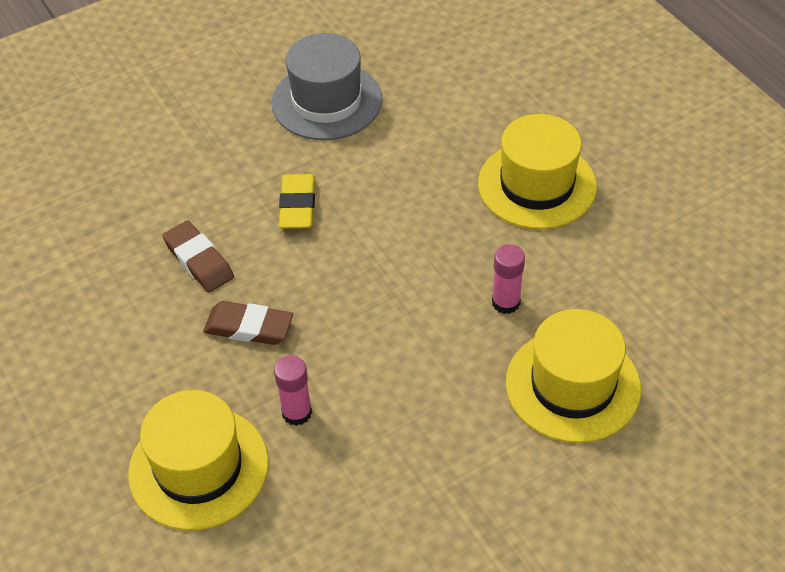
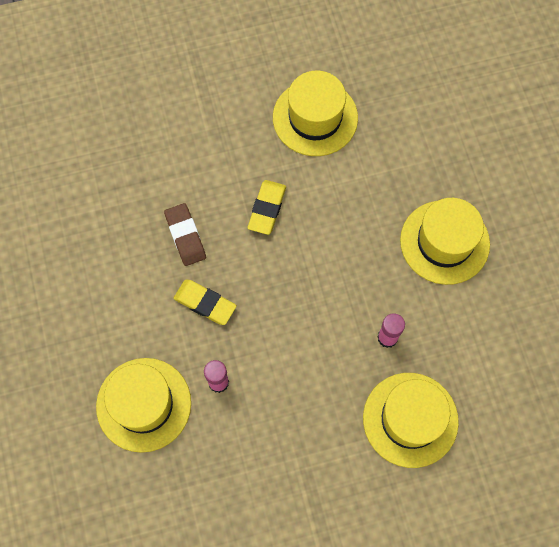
camera: 15 degrees right, 20 degrees up
(249, 327) = (205, 303): brown eraser -> yellow eraser
(327, 101) = (315, 118): grey hat -> yellow hat

